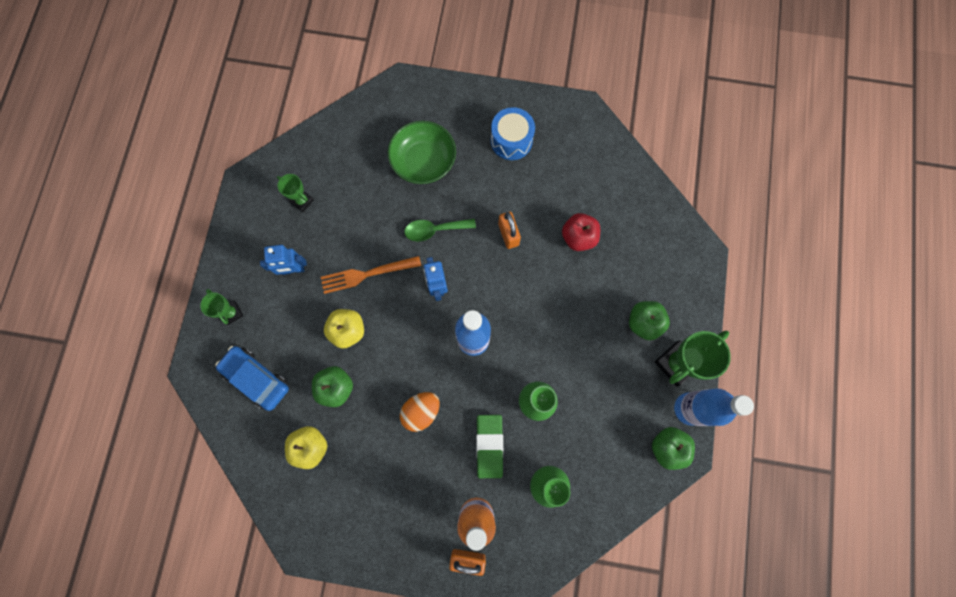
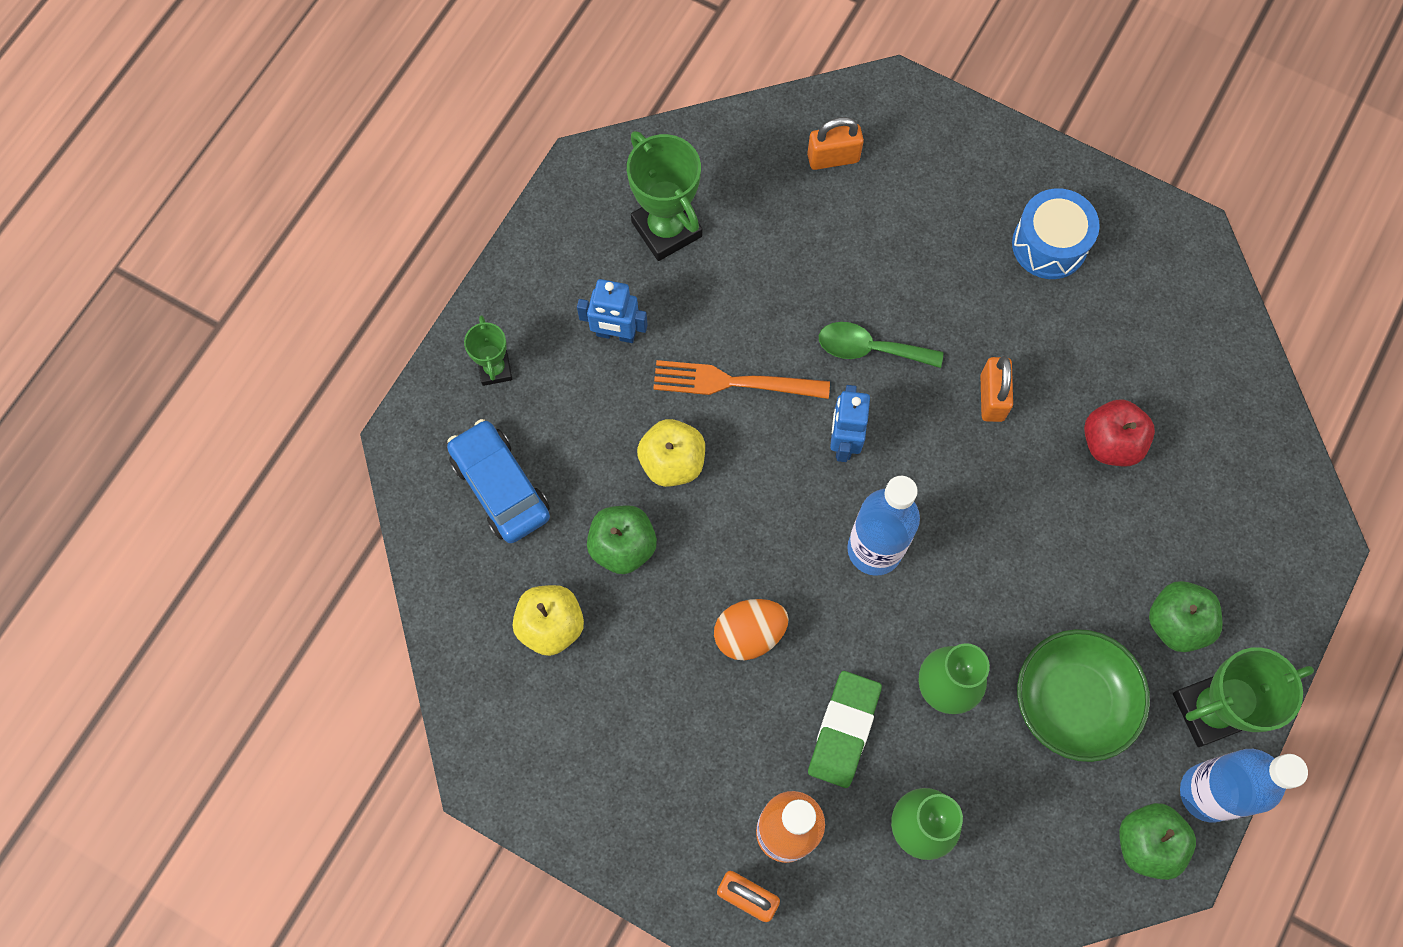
camera: 20 degrees right, 5 degrees down
(302, 201) = (666, 229): green trophy -> green trophy, size x1.78
(380, 131) = (833, 158): none -> orange padlock
(423, 161) = (888, 230): green bowl -> green bowl (1073, 700)

